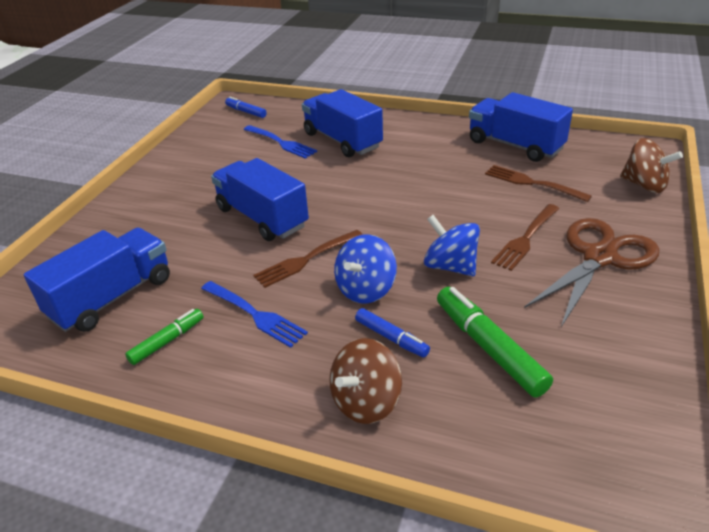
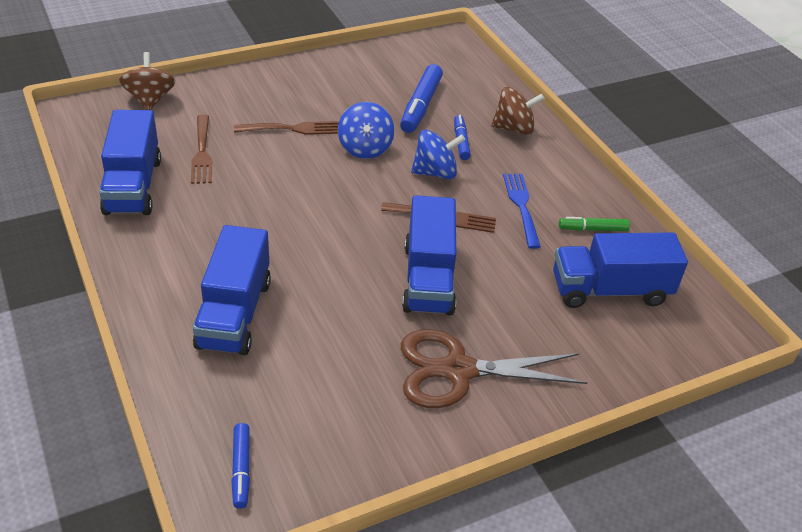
camera: 140 degrees left, 5 degrees up
(280, 142) = (289, 365): blue fork -> none
(489, 348) = (421, 106): green marker -> blue marker
(599, 257) = (280, 94): brown scissors -> brown scissors (458, 371)

